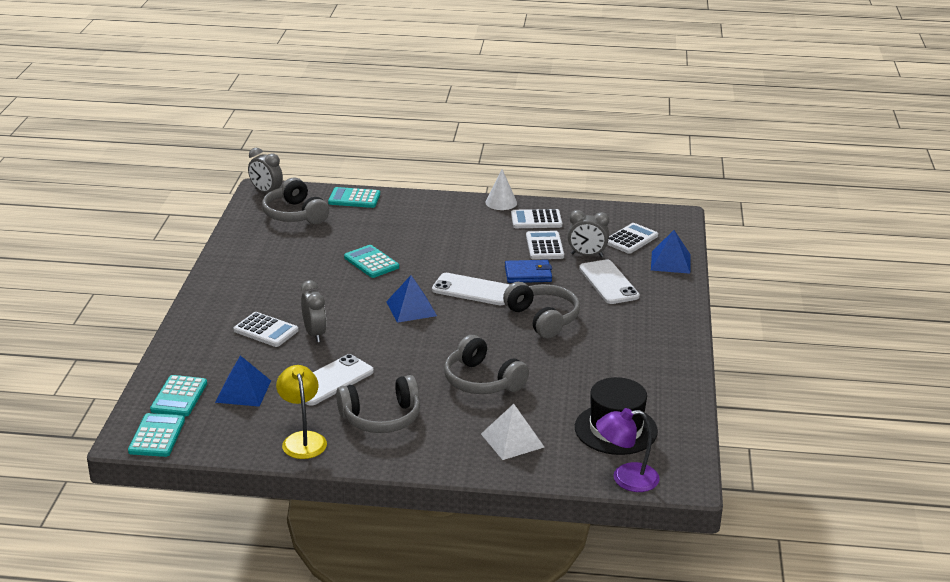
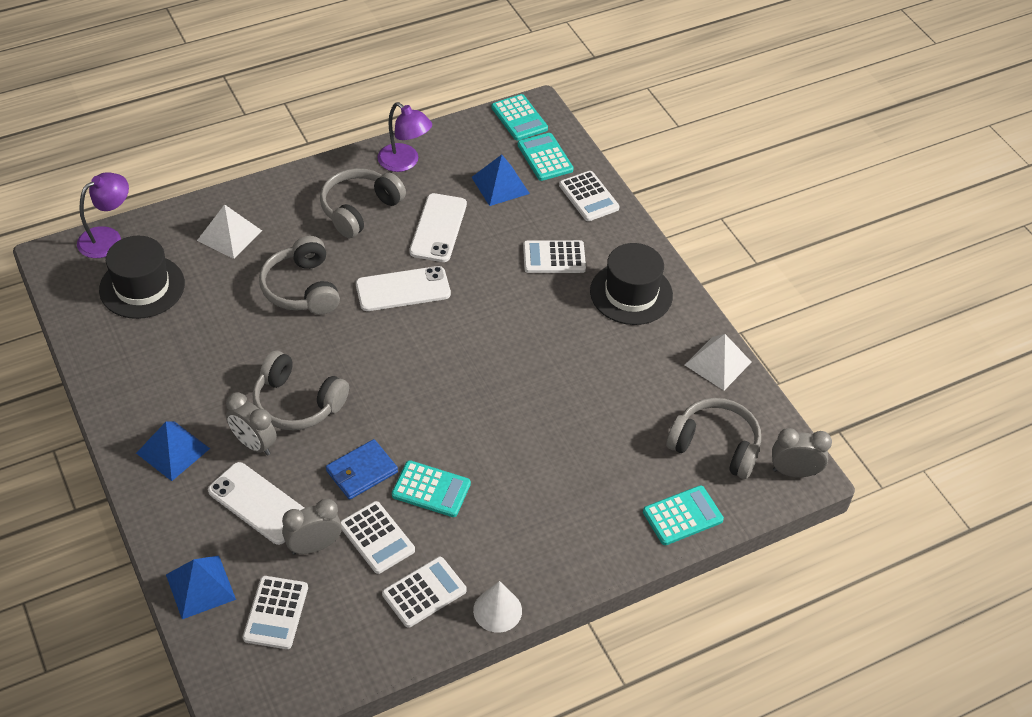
camera: 145 degrees right, 20 degrees up
(185, 357) = (588, 197): none -> white calculator
(237, 243) = (718, 363): none -> white pyramid
(240, 293) = (631, 293): none -> black hat
(302, 439) = (404, 162): yellow lamp -> purple lamp
(314, 334) = (505, 274): grey clock -> grey clock (254, 444)
(371, 262) = (549, 404): turquoise calculator -> turquoise calculator (431, 489)
(411, 308) = (445, 352): blue pyramid -> blue pyramid (173, 450)
(472, 290) = (404, 412): white phone -> white phone (403, 289)
(482, 381) = (302, 288): grey headphones -> grey headphones turned 120 degrees counterclockwise

